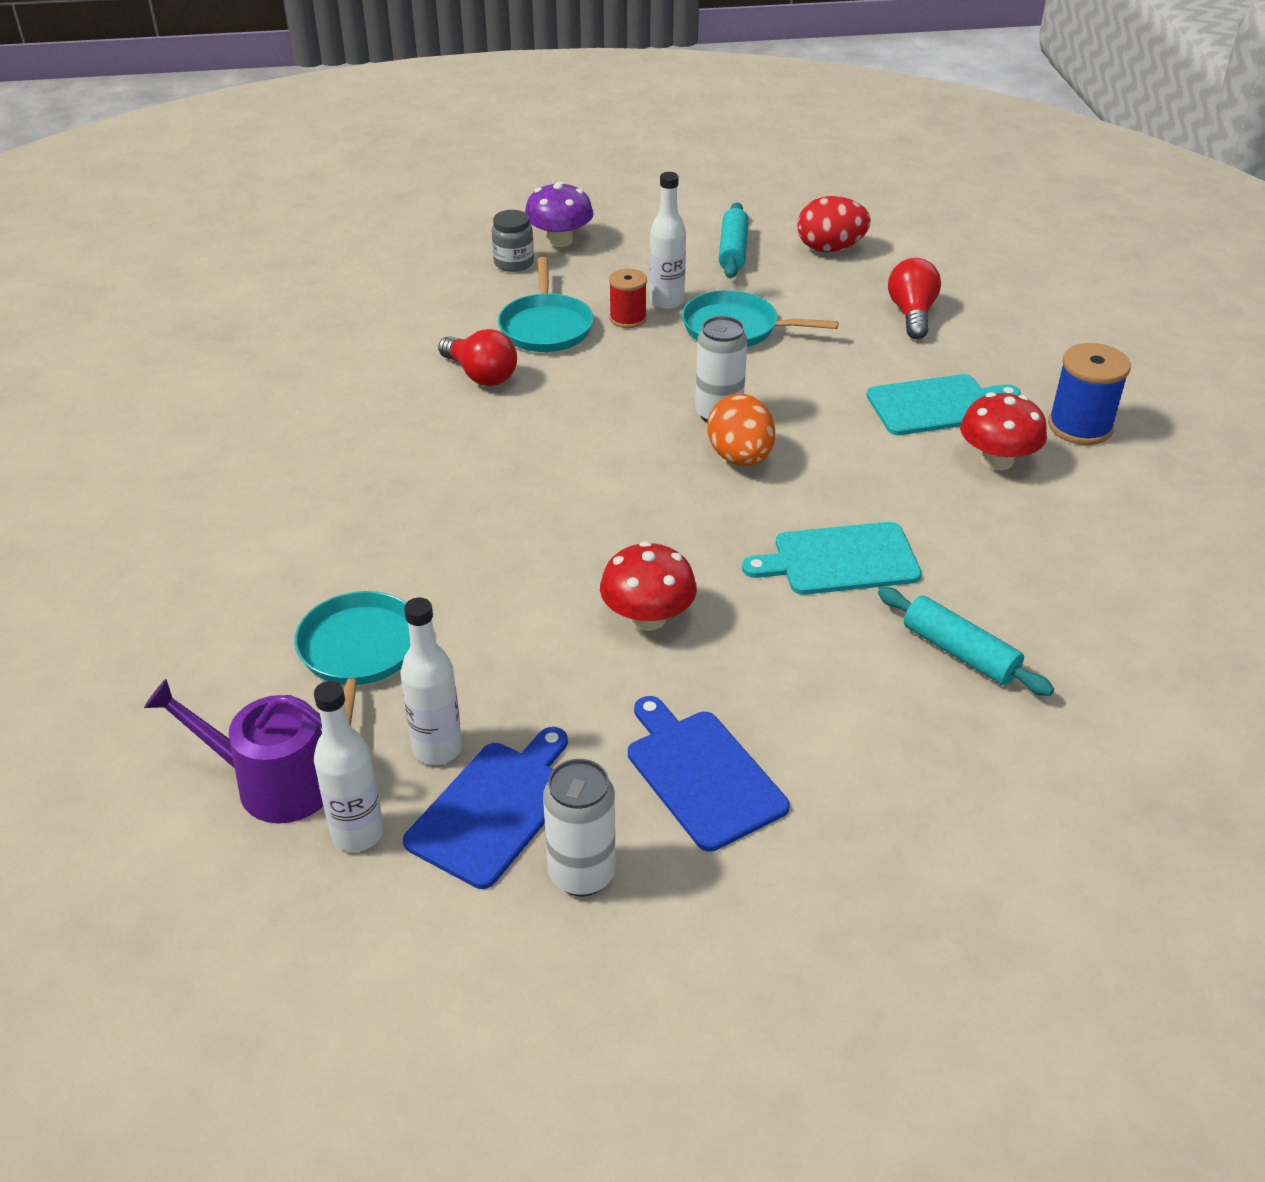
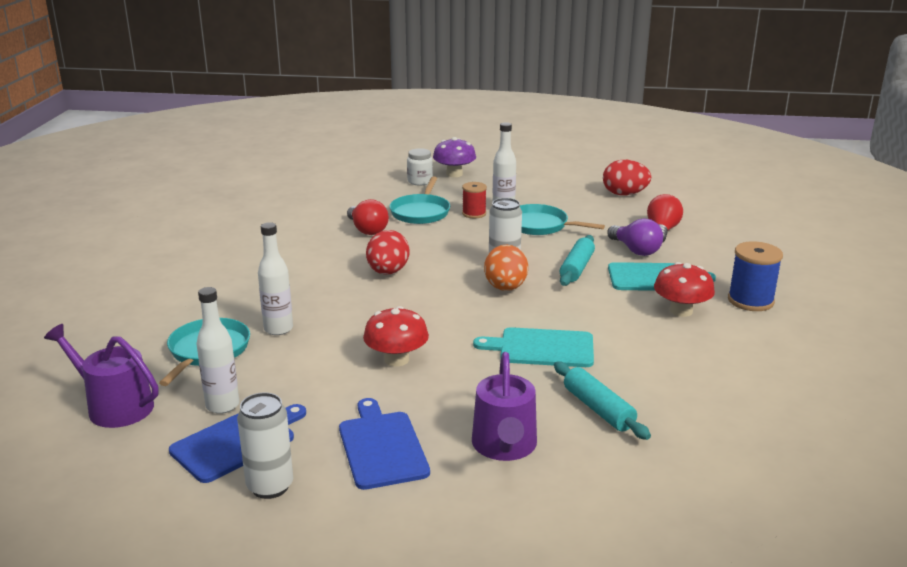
camera: 15 degrees right, 15 degrees down
(358, 833) = (146, 440): white bottle -> white bottle (278, 329)
(514, 263) = (420, 181): grey jar -> white jar
(554, 455) = (388, 272): none -> red egg
(733, 250) = (560, 189): turquoise rolling pin -> turquoise rolling pin (577, 268)
(865, 740) = (504, 446): none -> purple watering can
(890, 357) = (635, 250): none -> purple light bulb

